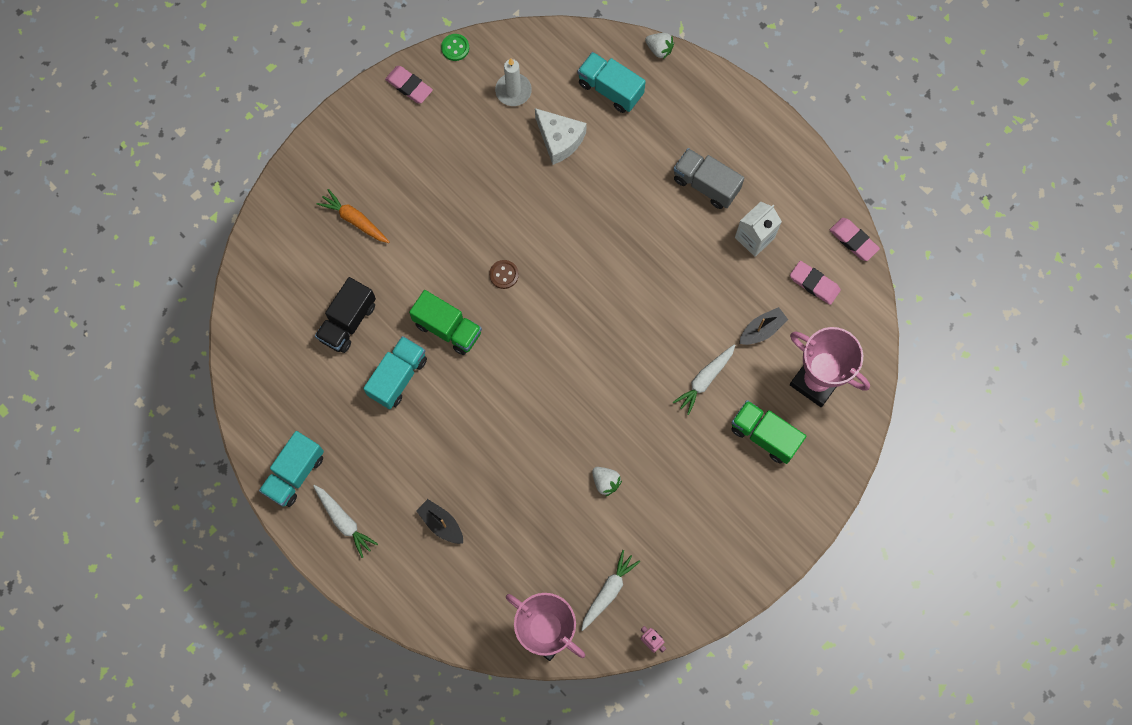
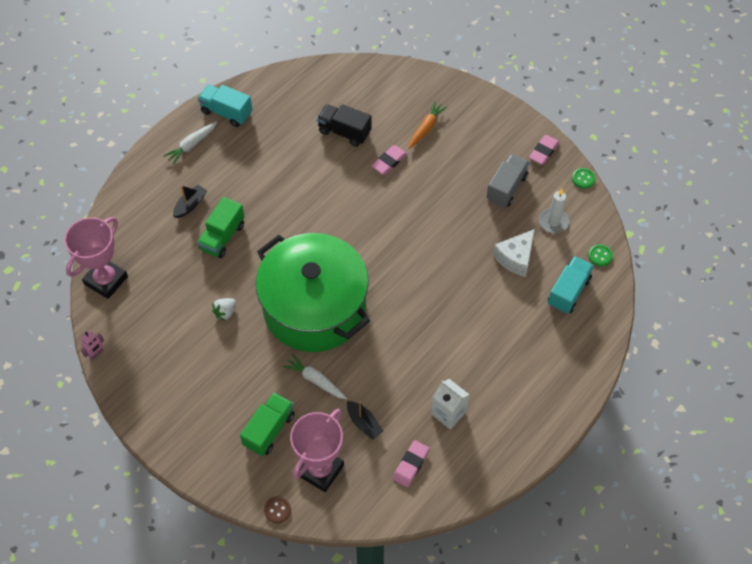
camera: 85 degrees right, 15 degrees down
(398, 377) = (303, 167): turquoise truck -> none
(448, 328) = (345, 195): green truck -> green truck (222, 237)
(504, 275) = (393, 228): brown button -> brown button (277, 510)
(565, 48) = (600, 256): none -> green button
(608, 375) = (314, 308): none -> green pot
(608, 591) = (137, 320): white carrot -> none
(659, 49) = (614, 326): white strawberry -> none
(706, 184) = (492, 371): grey truck -> grey truck (506, 188)
(853, 240) = (456, 497): pink eraser -> pink eraser (389, 162)

